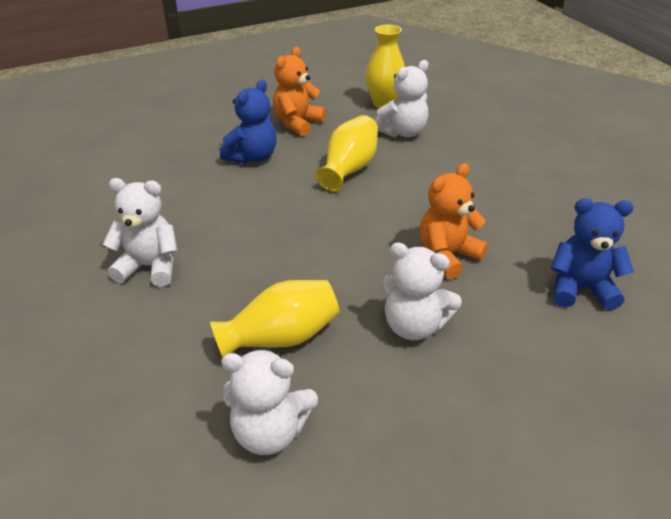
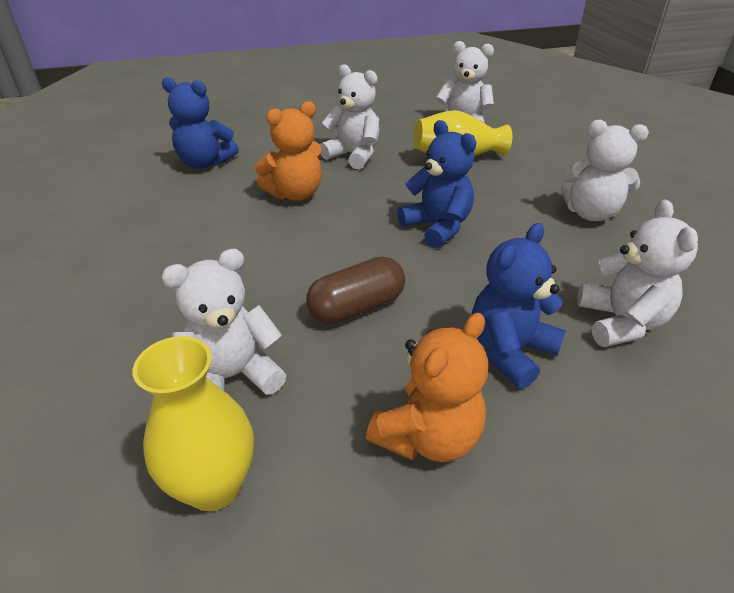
camera: 170 degrees left, 0 degrees up
(177, 178) = (620, 322): none -> white teddy bear
(300, 234) = (437, 227): none -> blue teddy bear
(349, 169) = (356, 307): yellow vase -> brown capsule

